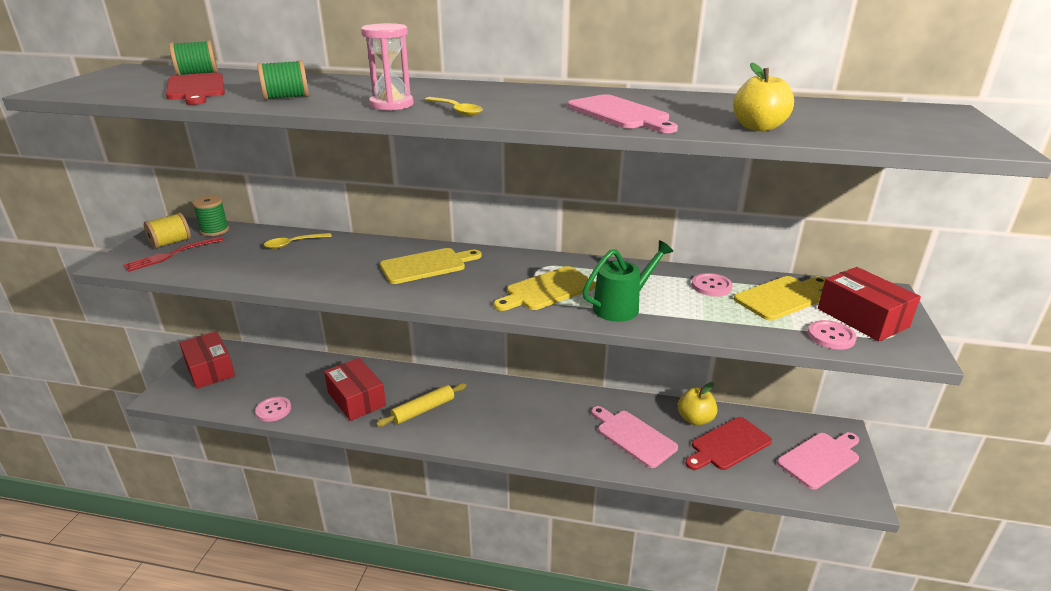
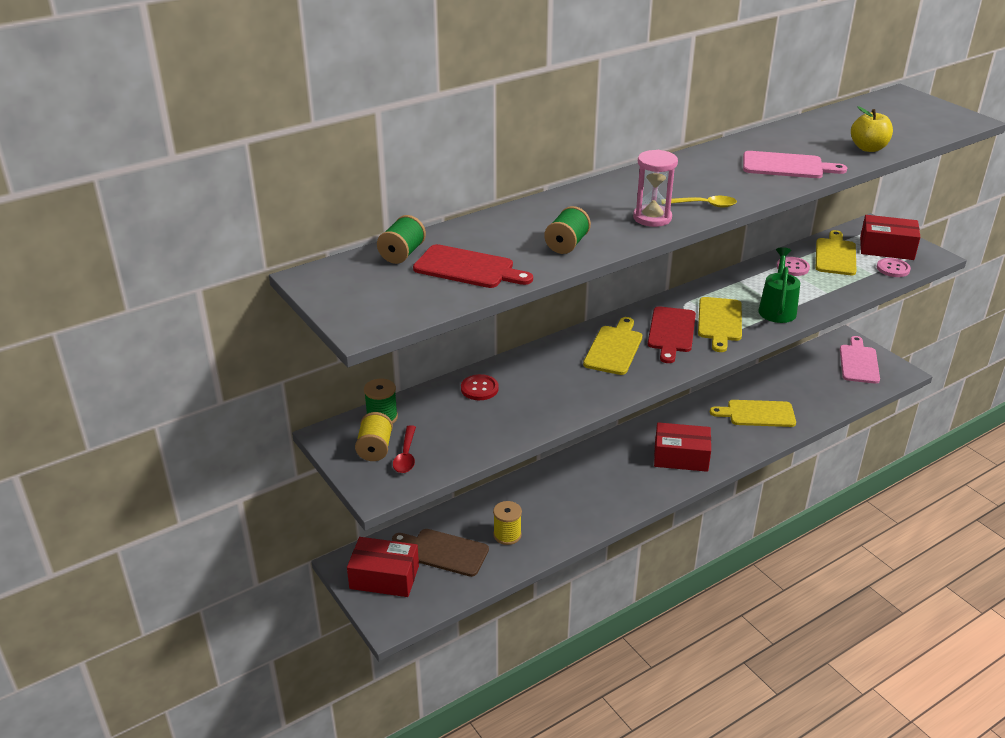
camera: 45 degrees left, 5 degrees up
(172, 254) = (406, 455): red fork -> red spoon
(260, 378) = (443, 552): none -> brown cutting board
(273, 410) = (506, 563): pink button -> none
(294, 244) = (479, 388): yellow spoon -> red button
(308, 394) = (507, 535): none -> yellow spool
(356, 399) = (550, 512): red box -> red box (681, 457)
(423, 410) = (610, 486): yellow rolling pin -> none
(633, 437) = (757, 414): pink cutting board -> yellow cutting board
(695, 419) = (771, 380): yellow apple -> none
(728, 445) = (809, 384): red cutting board -> red cutting board (671, 332)

